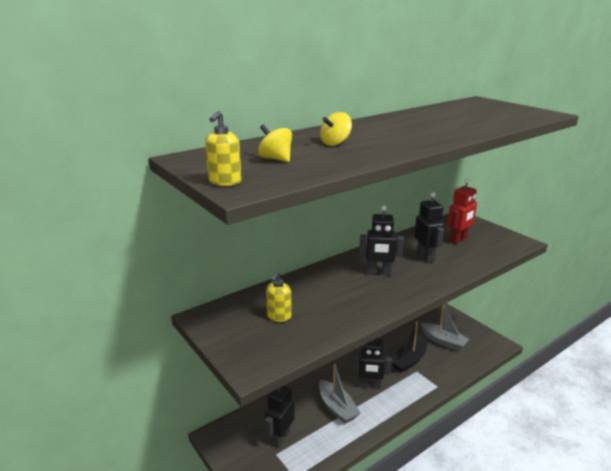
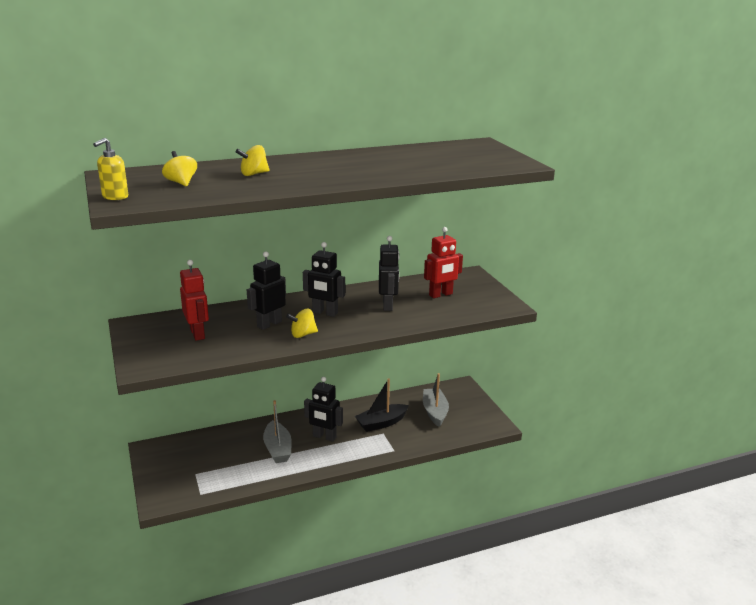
camera: 15 degrees right, 0 degrees up
(279, 316) = (197, 334): yellow soap dispenser -> red robot
(280, 438) = (207, 462): black robot -> black robot (269, 324)
(380, 299) = (303, 334): none -> yellow spinning top
(443, 341) = (435, 412): grey boat -> grey boat turned 150 degrees counterclockwise

